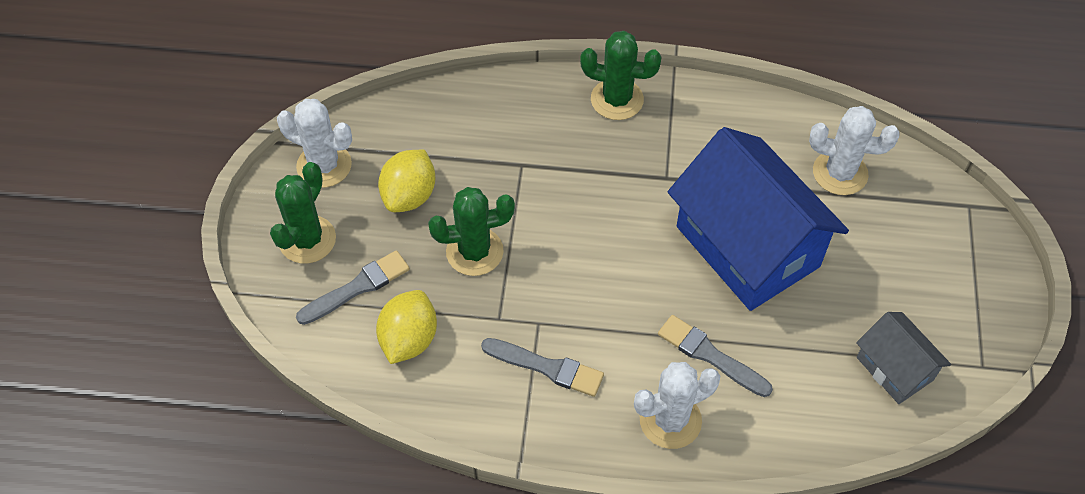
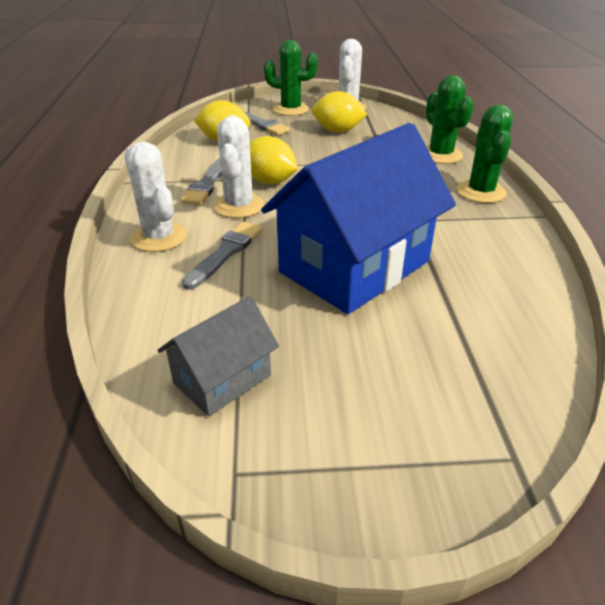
camera: 80 degrees right, 20 degrees down
(474, 252) = (300, 153): green cactus -> green cactus (440, 155)
(552, 296) = (270, 181): none -> yellow lemon
(840, 173) = (488, 325): white cactus -> white cactus (239, 206)

